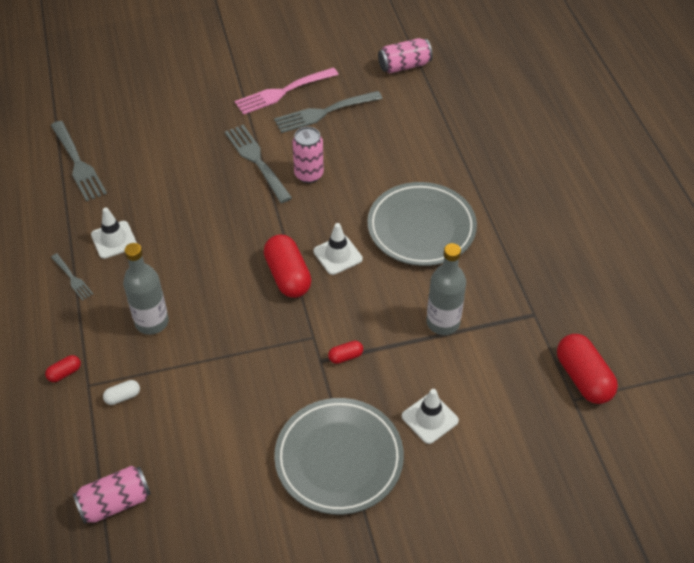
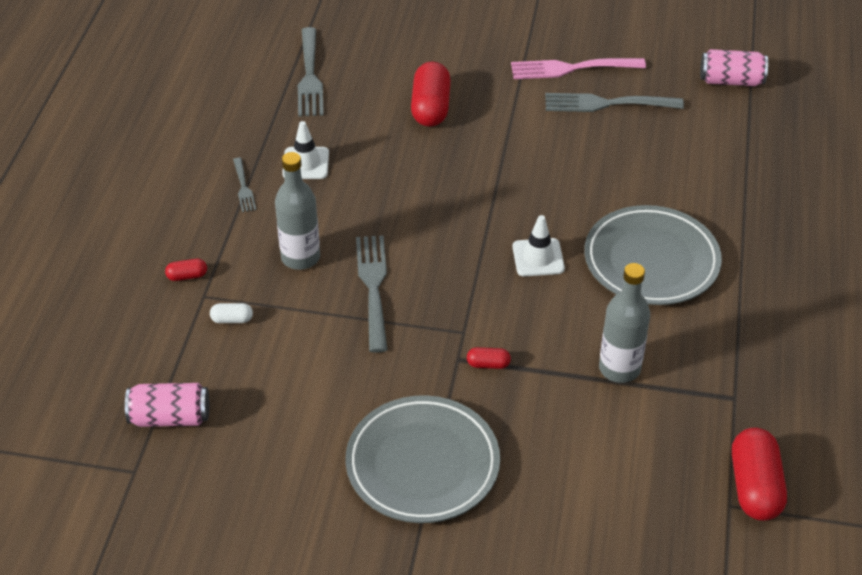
camera: 25 degrees right, 5 degrees down
(256, 160) = (501, 131): grey fork -> grey fork (373, 287)
(288, 276) = (470, 260): red capsule -> red capsule (430, 108)
(309, 174) = (552, 163): pink can -> none
(429, 418) = (547, 462): white traffic cone -> none

